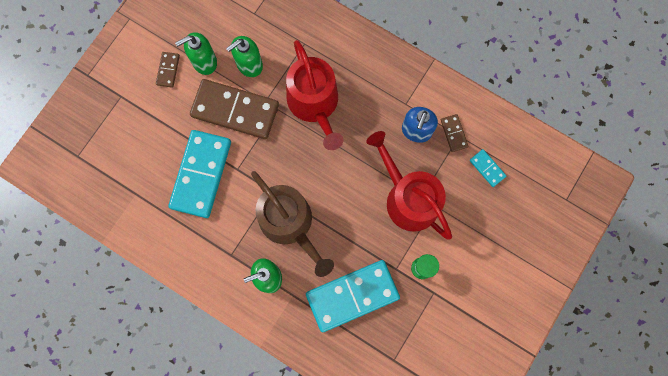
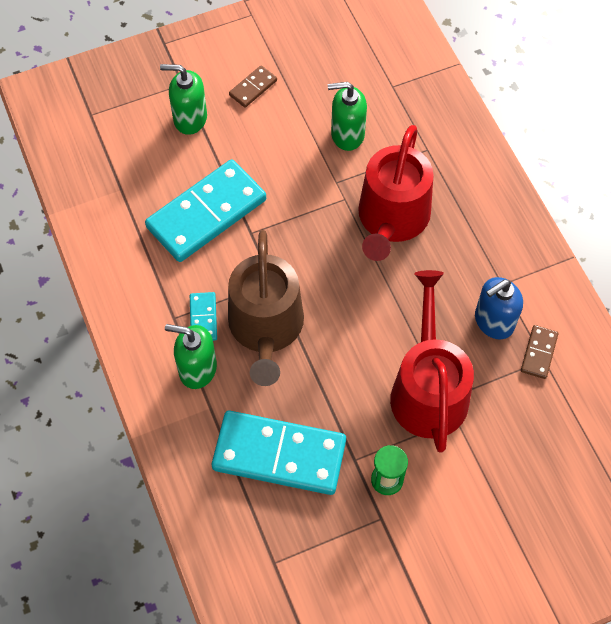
camera: 35 degrees right, 15 degrees down
(204, 62) = (299, 102): green soap dispenser -> green soap dispenser (190, 118)
(235, 110) = (295, 171): brown domino -> none
(487, 168) = (553, 419): turquoise domino -> turquoise domino (203, 318)

